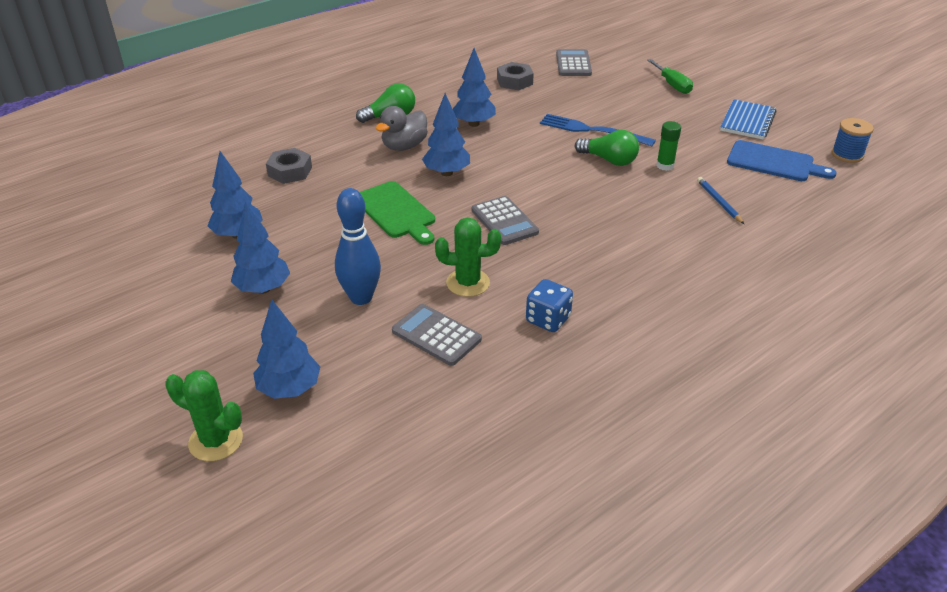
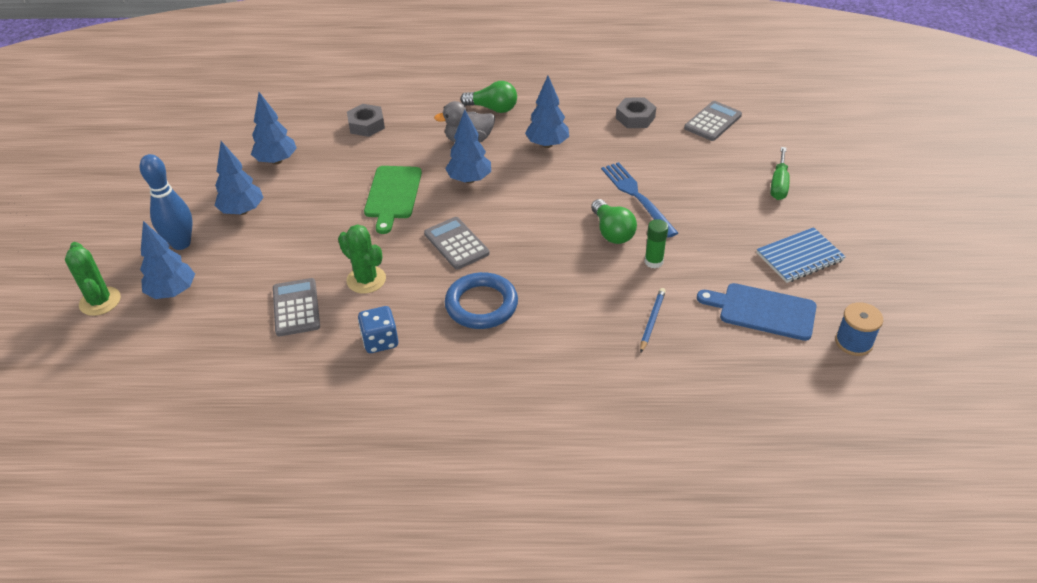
camera: 40 degrees right, 5 degrees up
(361, 297) = (288, 251): blue bowling pin -> blue bowling pin (181, 243)
(504, 221) = (456, 244): grey calculator -> grey calculator turned 135 degrees clockwise
(588, 252) = (481, 305): none -> blue ring
(774, 162) = (763, 311): blue cutting board -> blue cutting board turned 135 degrees clockwise

